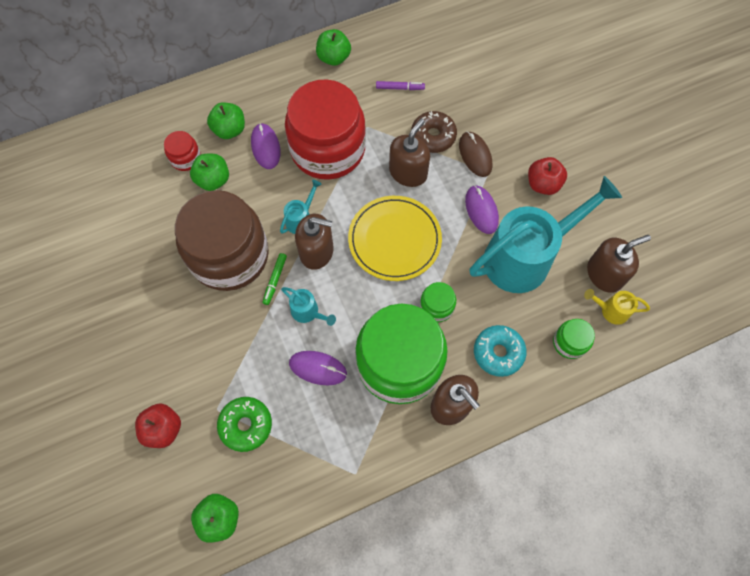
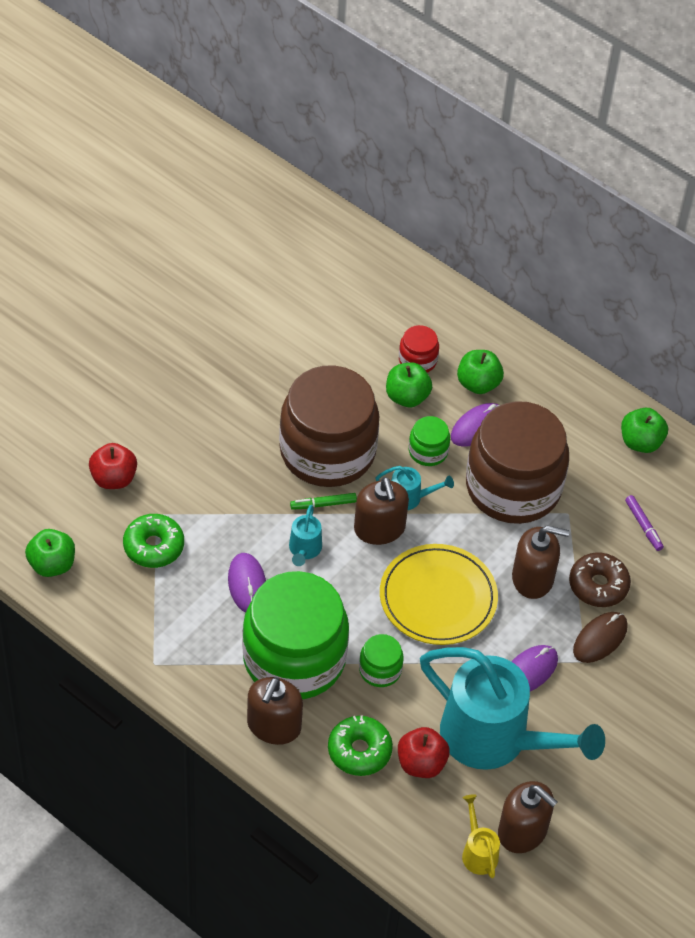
camera: 60 degrees right, 15 degrees down
(328, 149) = (513, 487): red jar -> brown jar
(498, 352) = (359, 751): turquoise donut -> green donut
(543, 184) = (605, 725): red apple -> red apple (421, 763)
(569, 342) = (412, 820): green jar -> green jar (428, 451)

